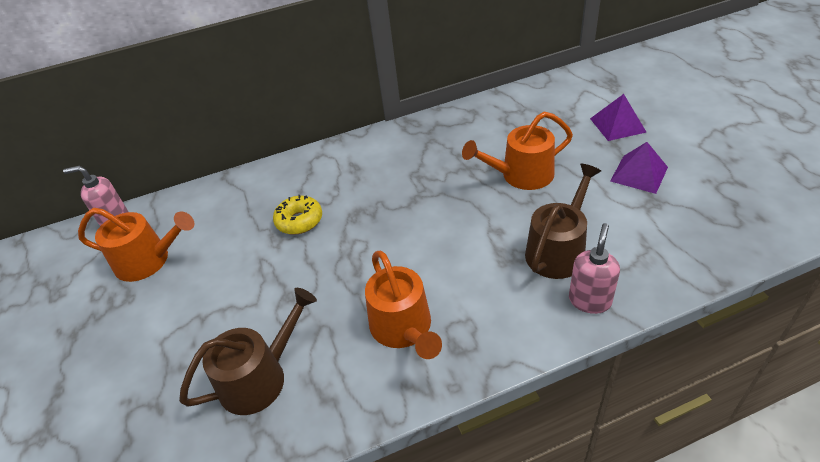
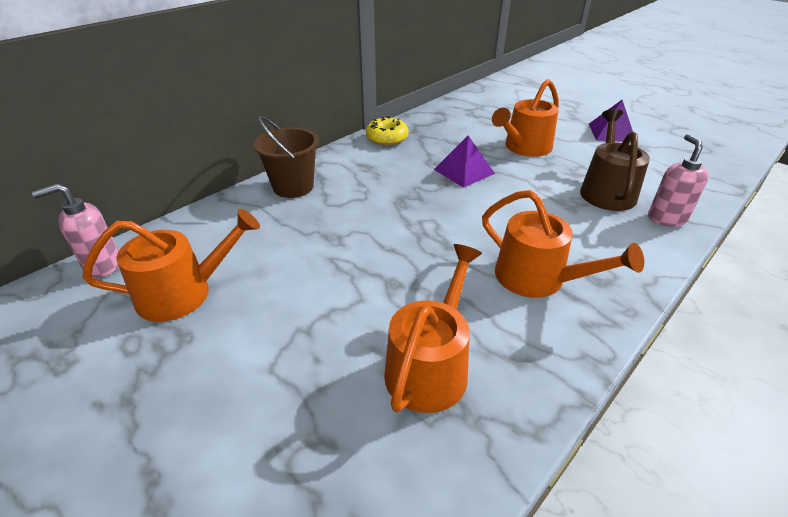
camera: 30 degrees left, 5 degrees down
(260, 377) = (430, 366): brown watering can -> orange watering can
(281, 177) = (293, 187): none -> brown bucket
(299, 221) = (346, 217): yellow donut -> yellow donut (387, 138)
(617, 125) = (564, 106): purple pyramid -> purple pyramid (464, 171)

